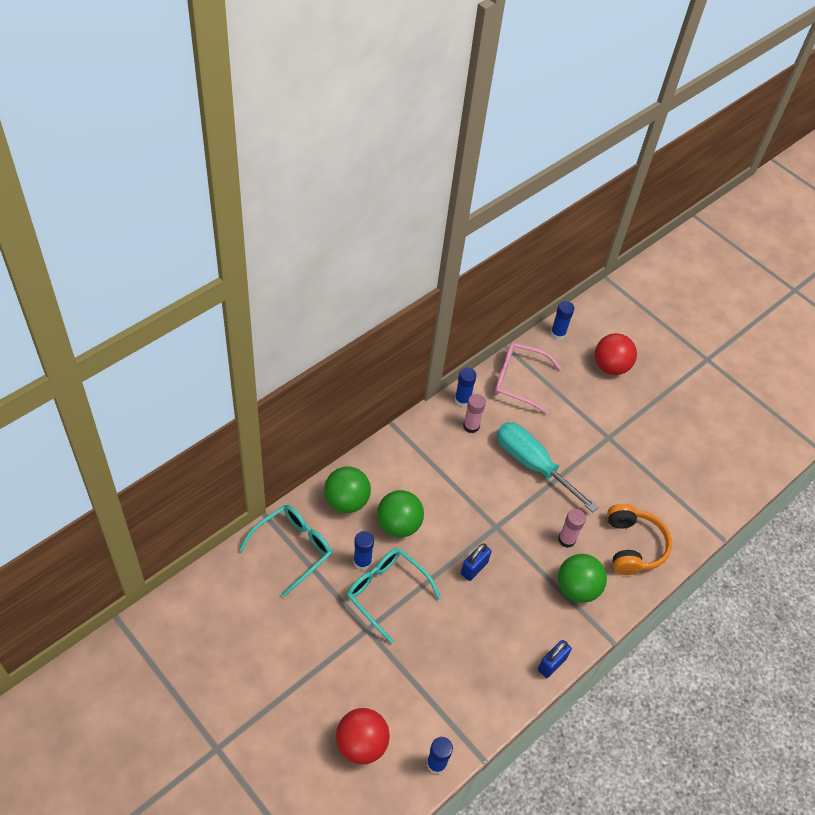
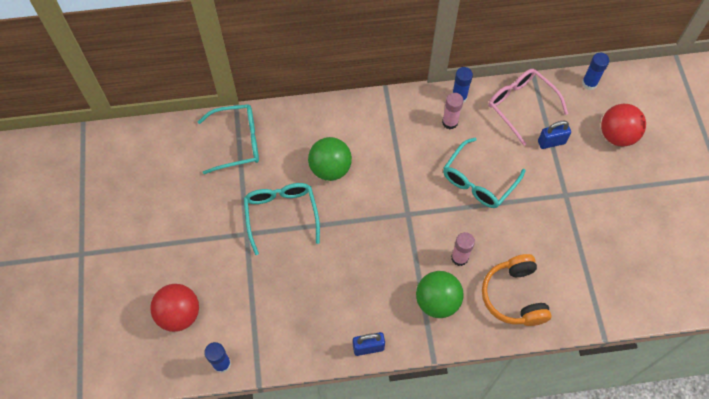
camera: 40 degrees right, 10 degrees up
(346, 501) = (304, 128): green ball -> none
(362, 562) = (281, 181): blue glue stick -> none
(474, 568) = (364, 236): blue padlock -> blue padlock (551, 142)
(532, 464) = (478, 181): turquoise screwdriver -> turquoise glasses
(633, 546) = (514, 296): orange headphones -> orange headphones turned 135 degrees clockwise

